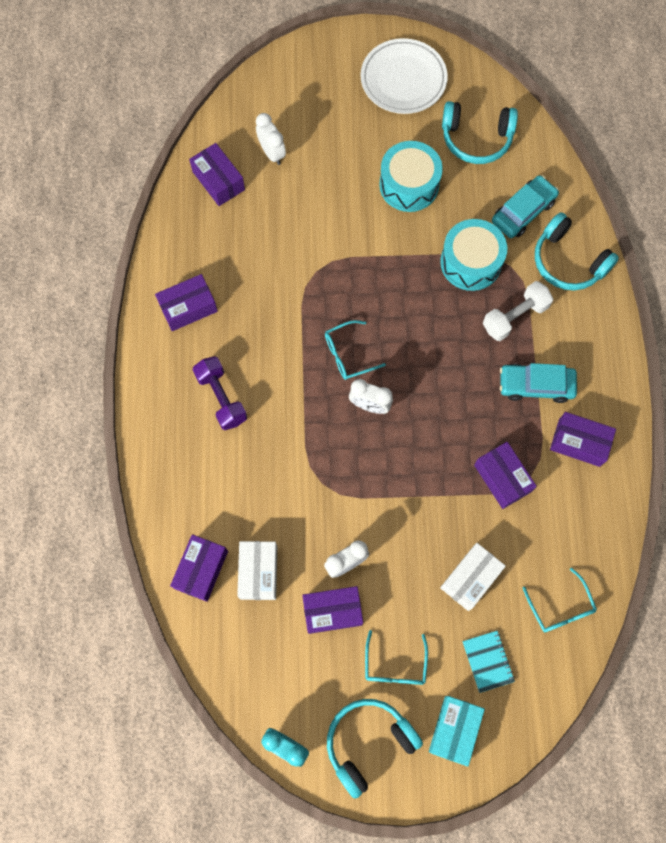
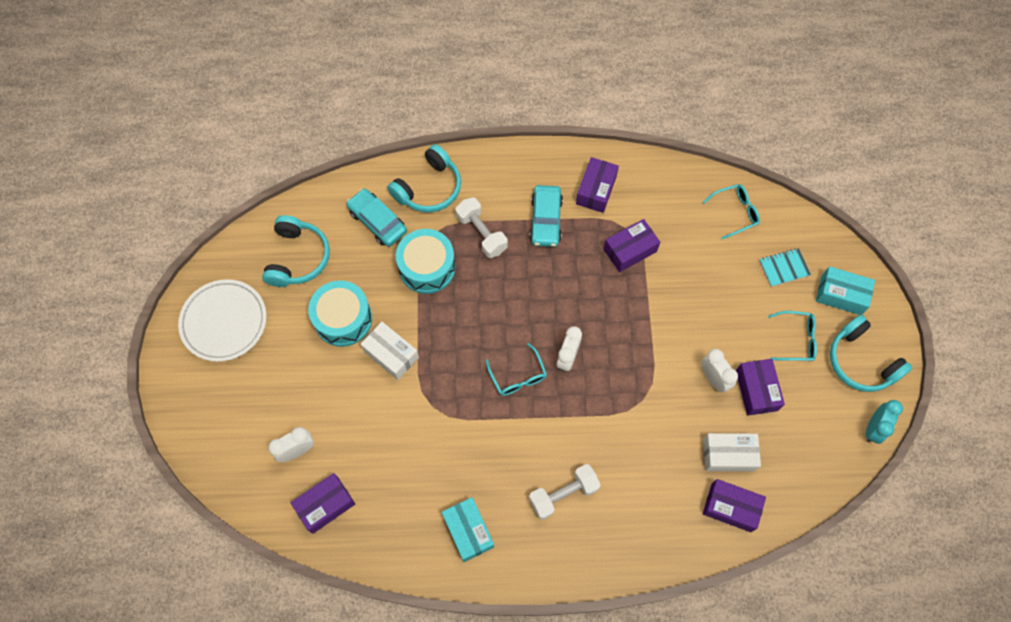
camera: 90 degrees left, 5 degrees down
(188, 307) = (468, 531): purple box -> turquoise box
(221, 398) = (563, 494): purple dumbbell -> white dumbbell
(470, 578) = (717, 278): white box -> white box (391, 354)

